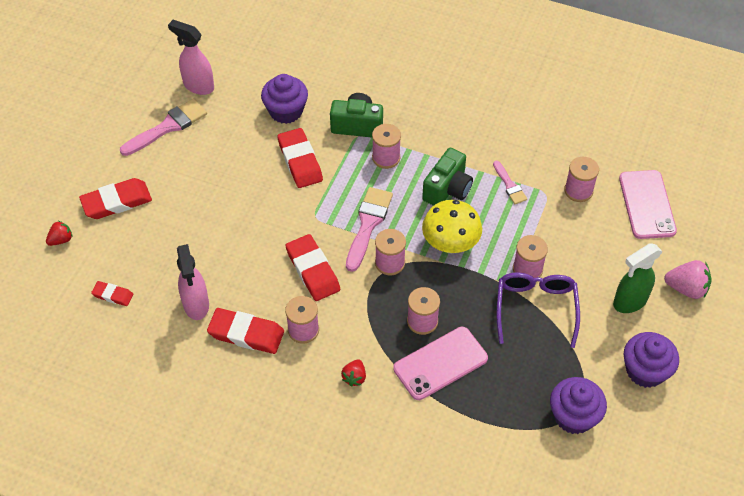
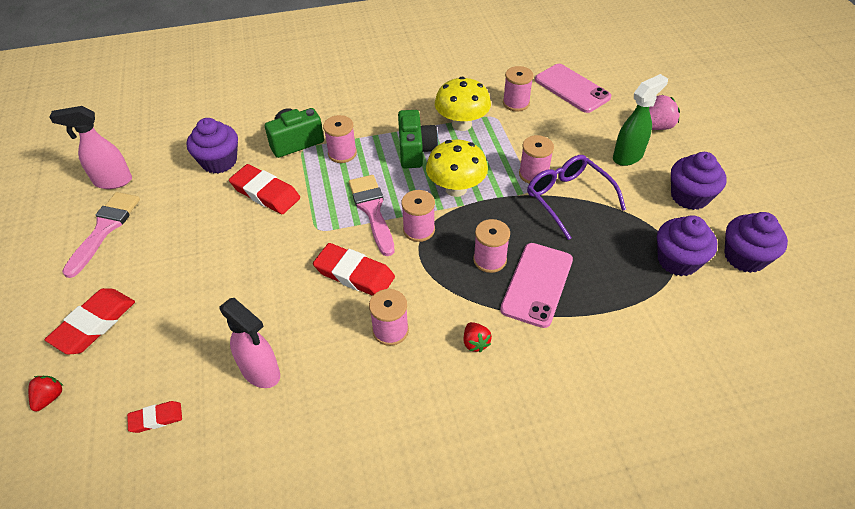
camera: 35 degrees left, 5 degrees down
(246, 334) = (336, 368): red eraser -> none
(509, 185) = (461, 124): pink brush -> yellow mushroom
(629, 302) = (628, 156): green spray bottle -> green spray bottle turned 150 degrees counterclockwise
(635, 449) = (744, 257): none -> purple cupcake

